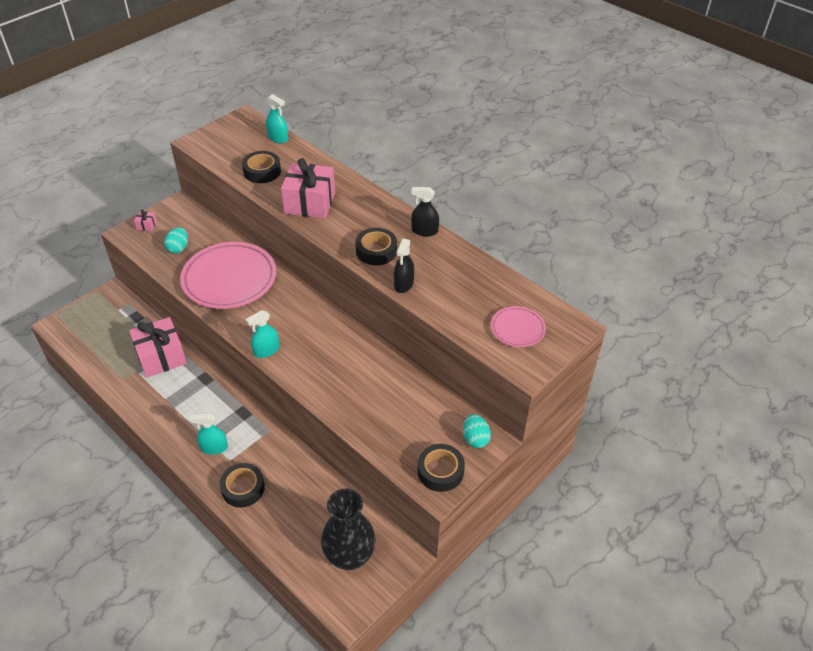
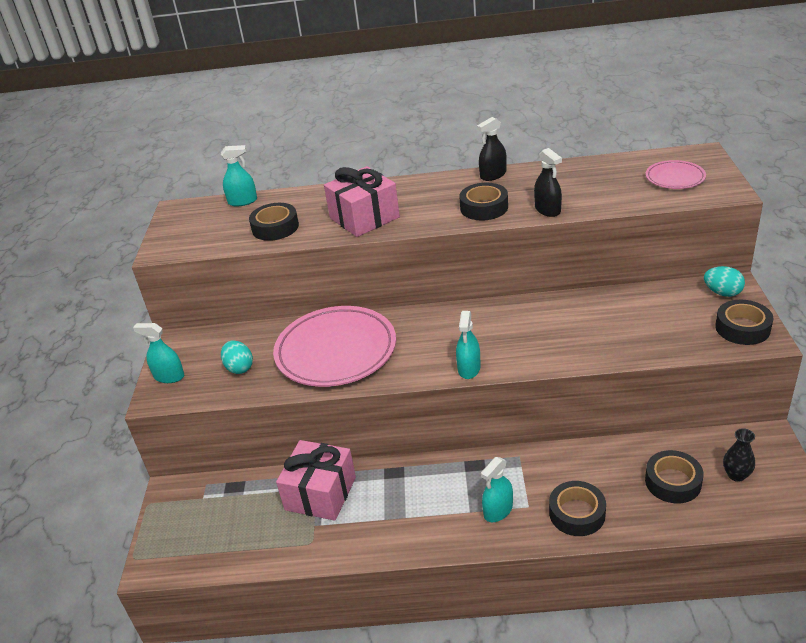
camera: 40 degrees left, 10 degrees down
(146, 225) = (169, 376): pink gift -> turquoise spray bottle
(313, 524) = (673, 482): none -> black tape
(349, 556) = (736, 475): black vase -> black vase, size x0.47

